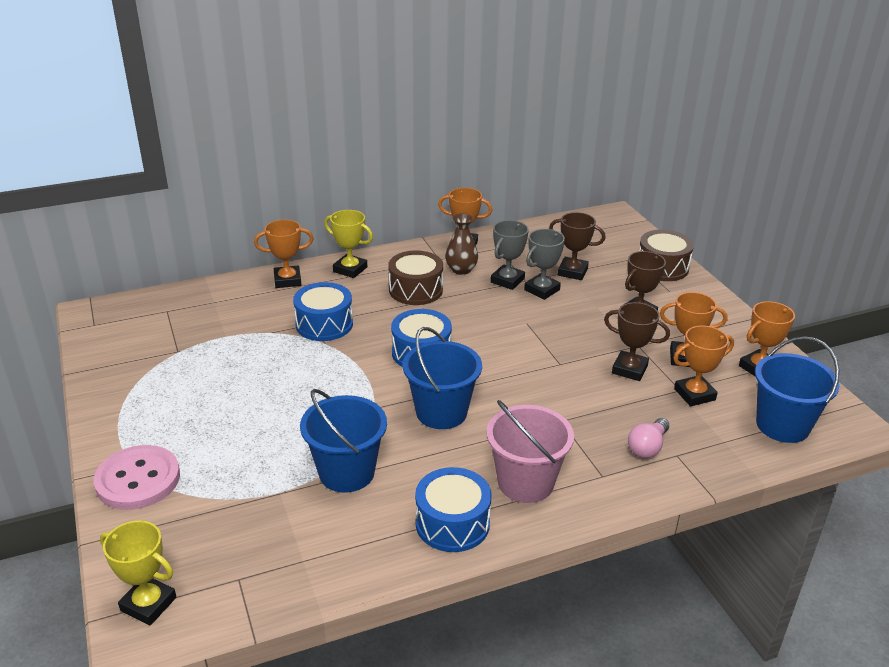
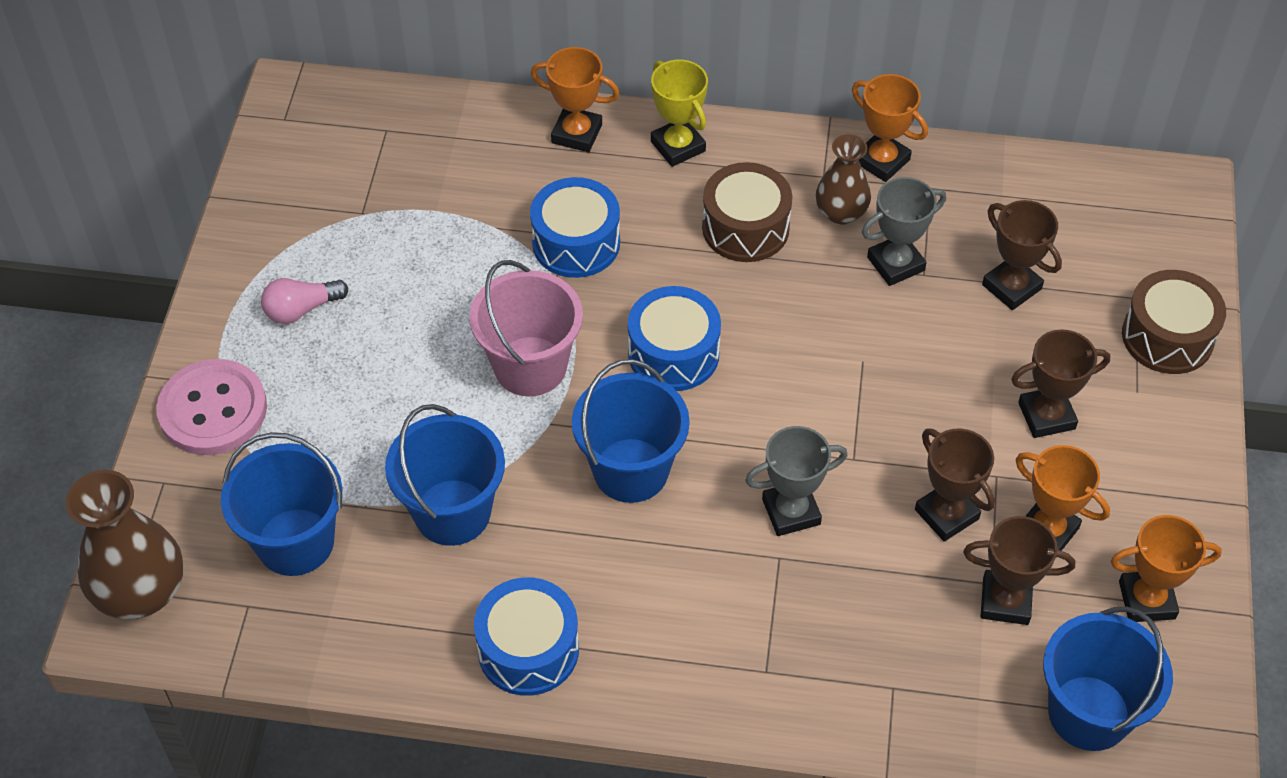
camera: 30 degrees right, 20 degrees up
(148, 604) = (141, 592): yellow trophy -> brown vase
(249, 529) = (295, 542): none -> blue bucket
(525, 482) = (659, 633): pink bucket -> pink bucket (530, 366)
(542, 290) = (934, 305): grey trophy -> grey trophy (791, 512)
(647, 447) = (863, 656): pink light bulb -> pink light bulb (301, 309)
(694, 394) = (1005, 601): orange trophy -> brown trophy

